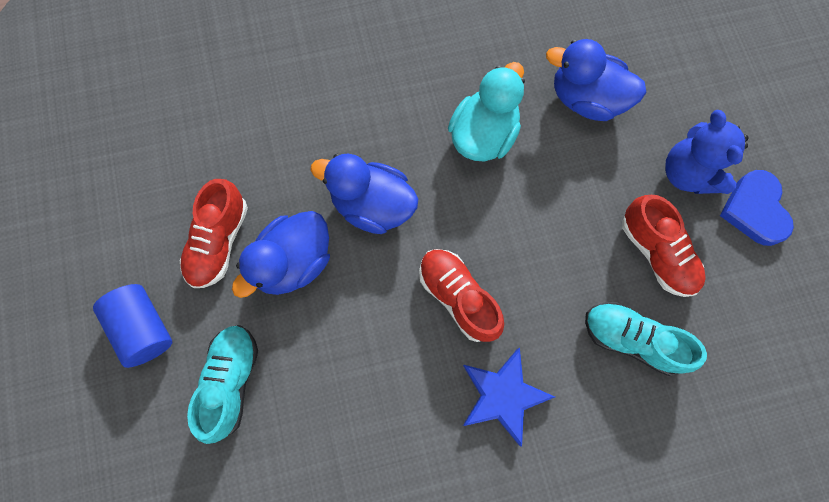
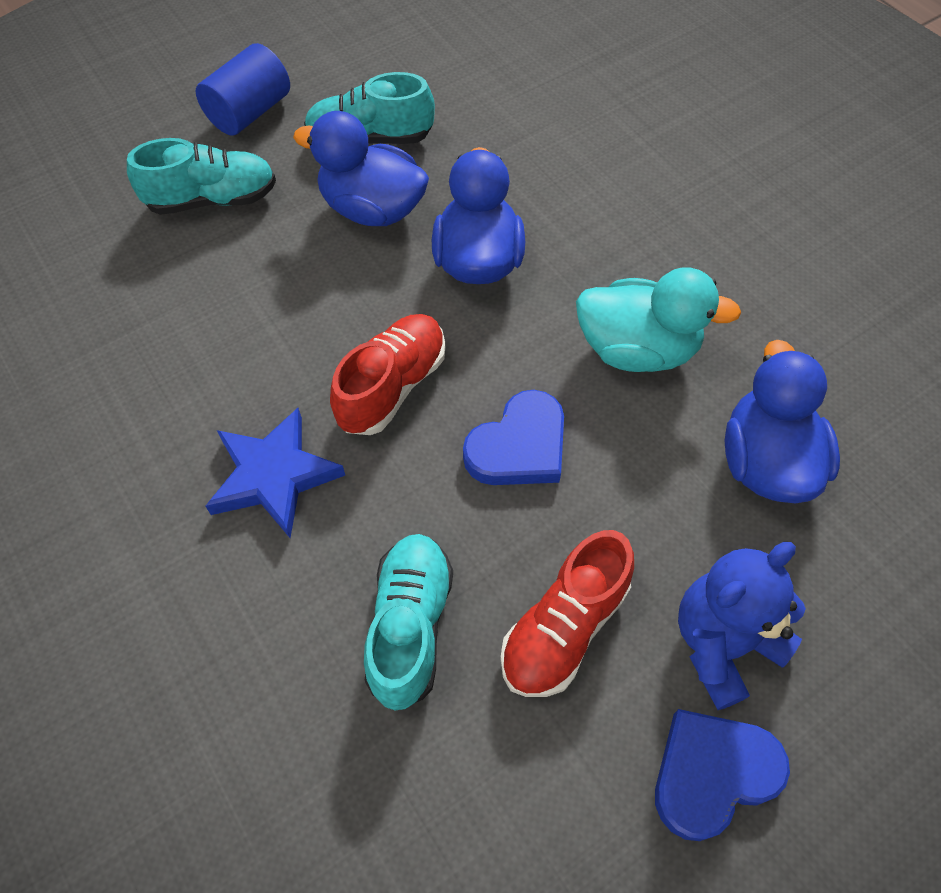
camera: 70 degrees right, 15 degrees down
(219, 241) = (370, 139): red shoe -> turquoise shoe
(531, 233) = (519, 446): none -> blue heart

